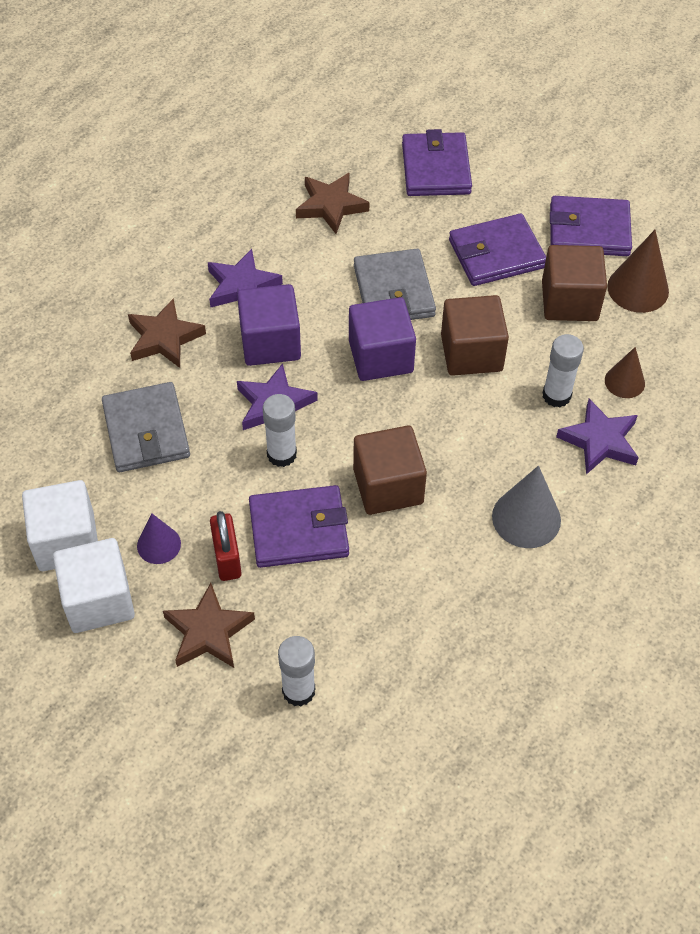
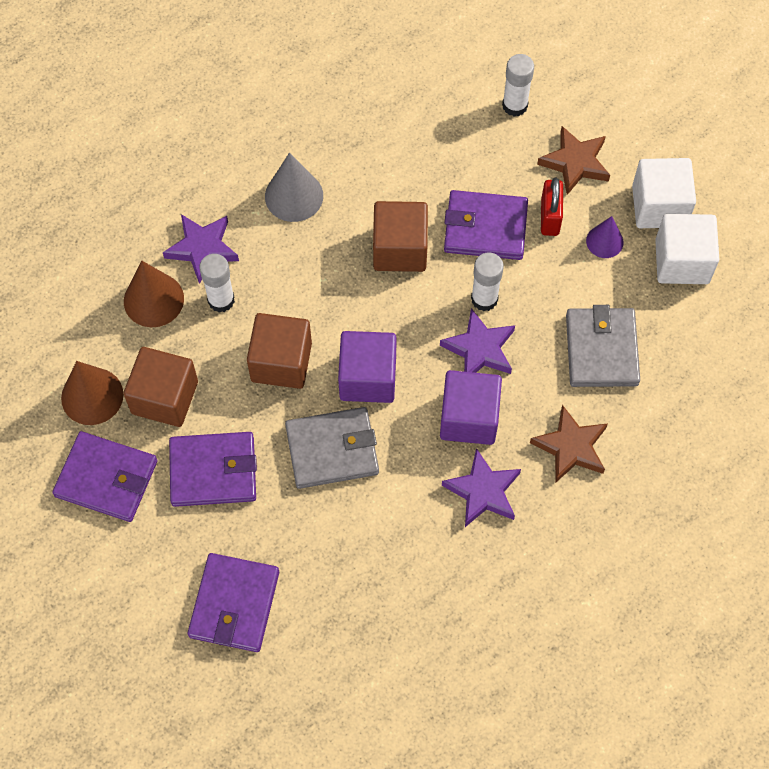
camera: 165 degrees left, 10 degrees up
(331, 206) = (365, 577): brown star -> none
(394, 291) = (332, 450): grey wallet -> grey wallet turned 75 degrees clockwise
(624, 382) = (153, 300): brown cone -> brown cone, size x1.59

